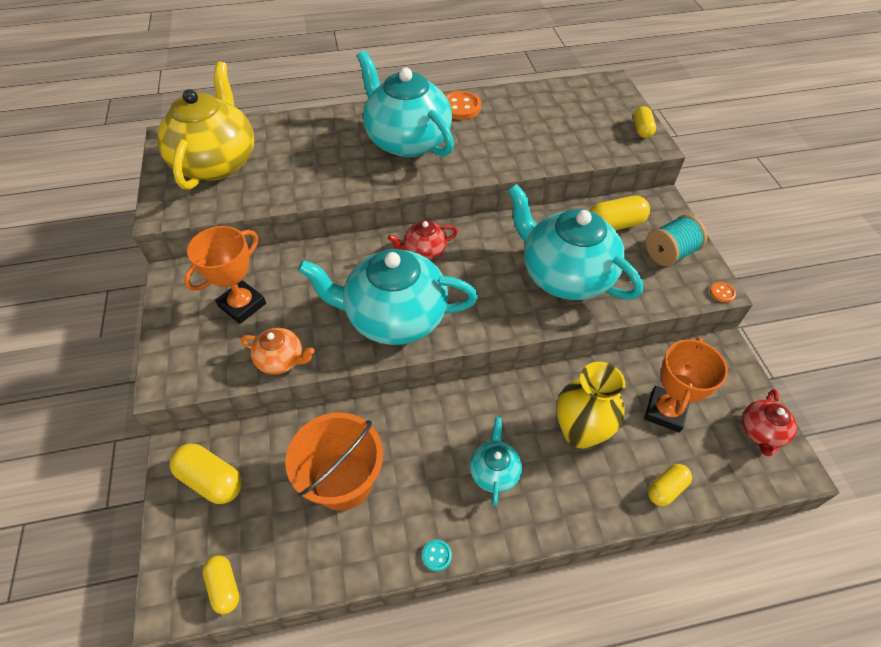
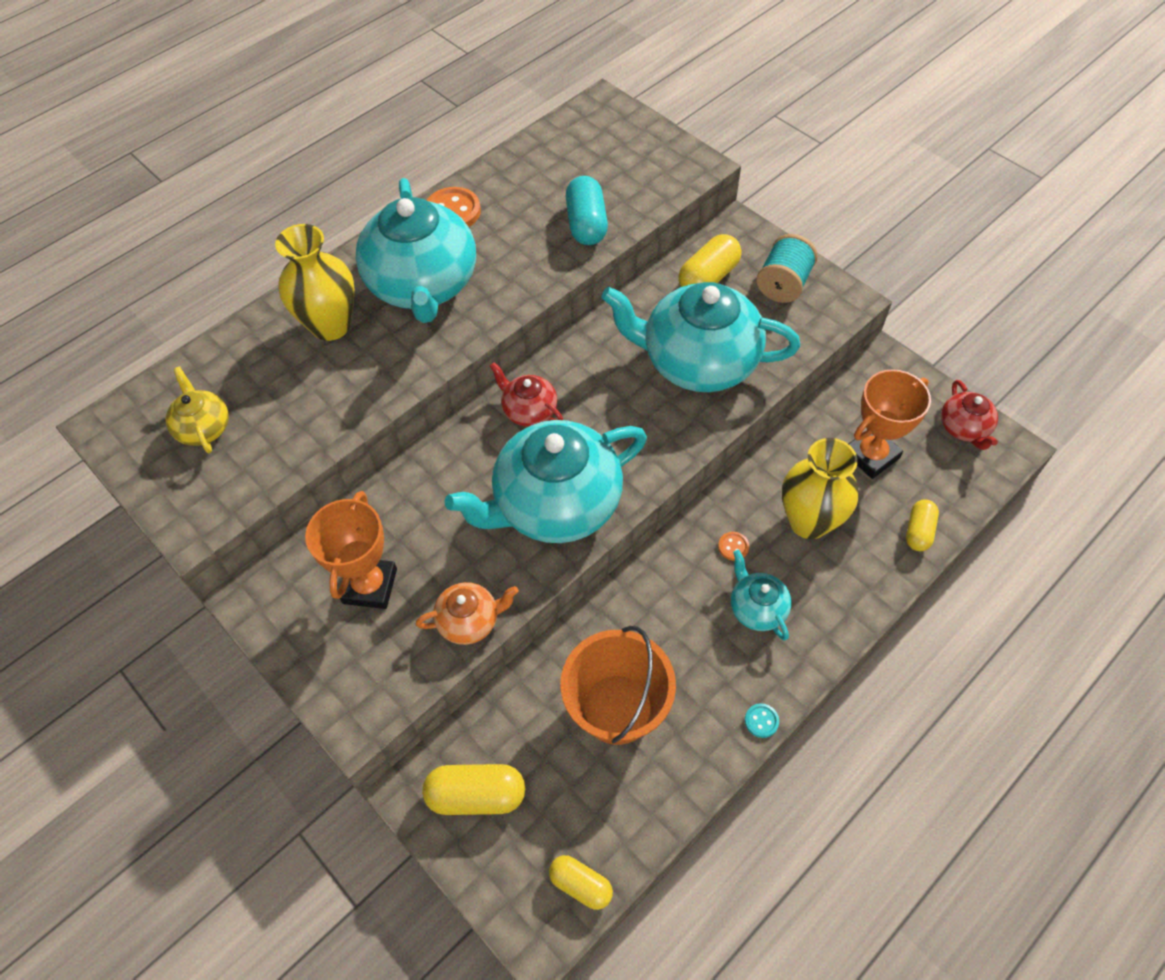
camera: 30 degrees left, 5 degrees up
(216, 162) = (204, 428): yellow teapot -> yellow teapot, size x0.46
(333, 139) = (331, 325): none -> yellow vase
(407, 140) = (423, 285): turquoise teapot -> turquoise teapot turned 120 degrees counterclockwise
(424, 250) = (529, 410): red teapot -> red teapot turned 90 degrees clockwise
(542, 148) = (586, 224): none -> turquoise capsule
(642, 129) = (675, 151): yellow capsule -> none
(665, 411) = (871, 455): orange trophy -> orange trophy turned 60 degrees clockwise
(722, 293) = (858, 304): orange button -> orange button (733, 547)

